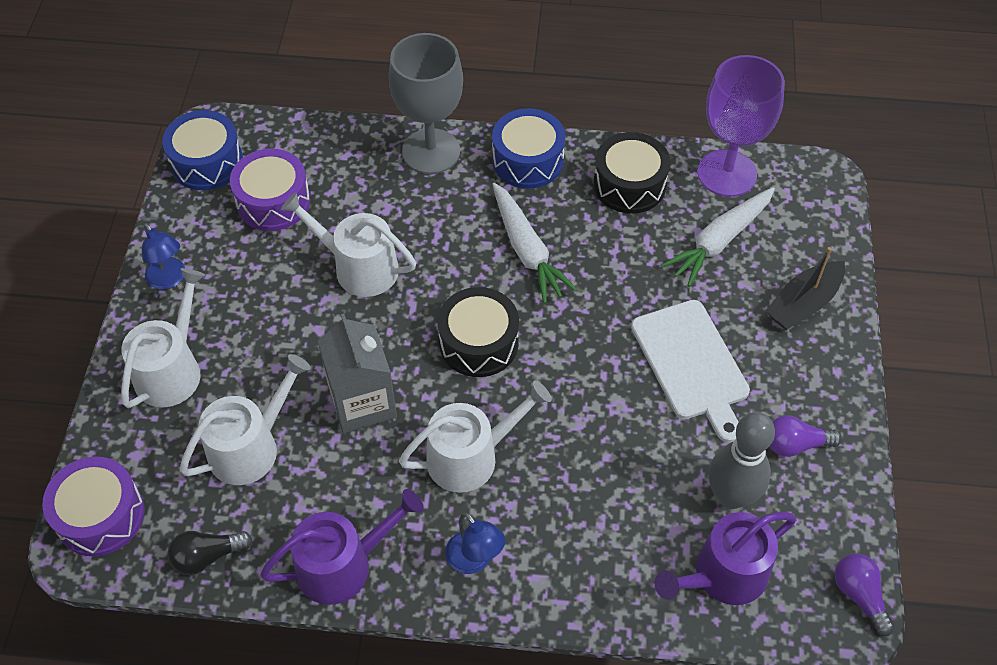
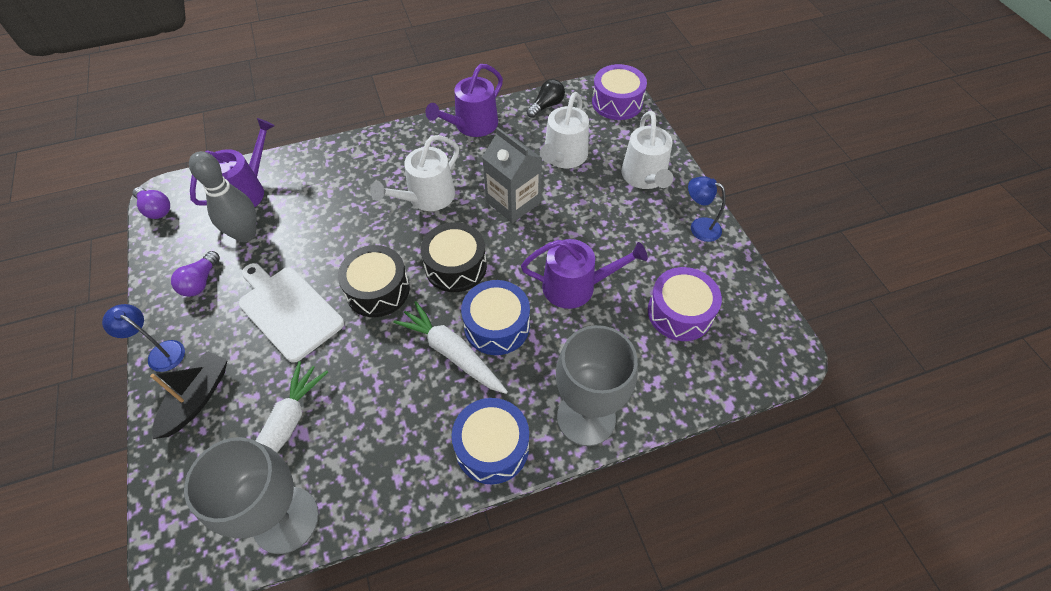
camera: 155 degrees right, 0 degrees up
(207, 162) = (760, 324): blue drum -> blue drum (496, 326)
(359, 267) = (575, 286): white watering can -> purple watering can
(474, 560) = (399, 150): blue lamp -> blue lamp (160, 352)
(629, 185) = (383, 461): black drum -> black drum (378, 290)
(727, 173) = (286, 519): purple goblet -> grey goblet
(795, 444) = (201, 282): purple light bulb -> purple light bulb turned 135 degrees clockwise

